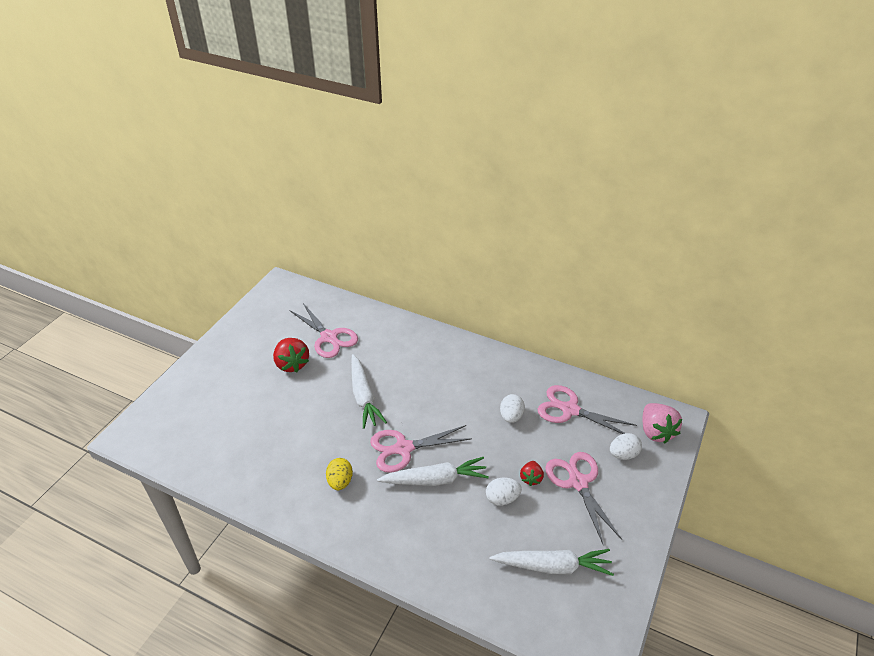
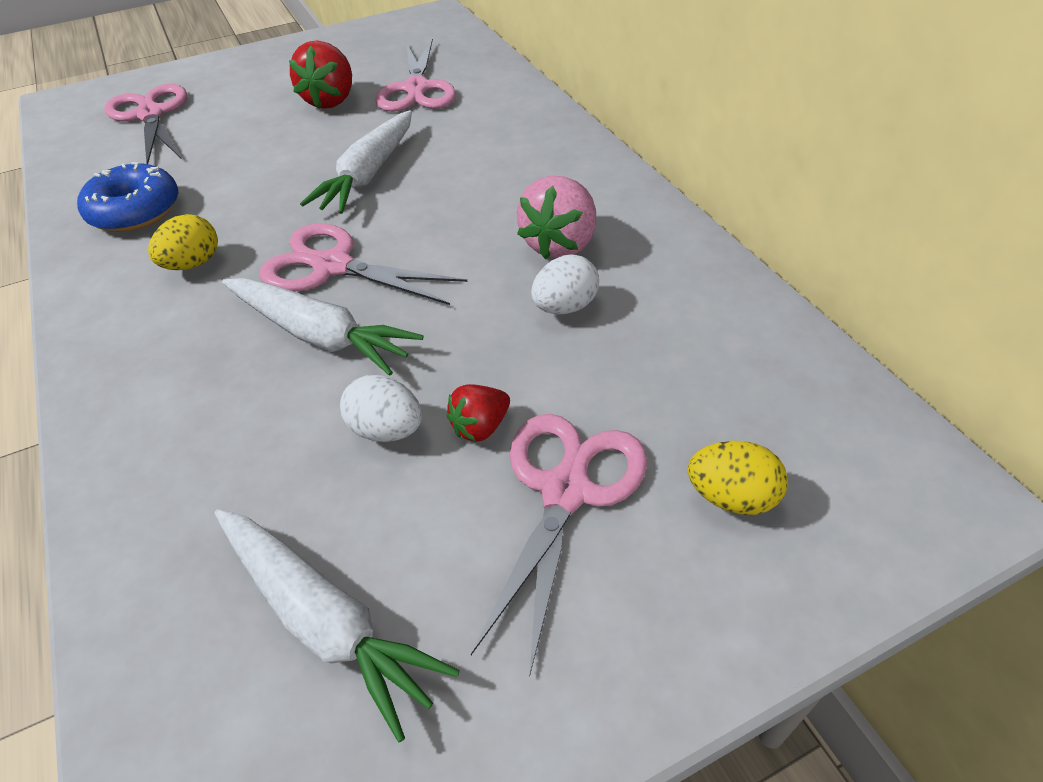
camera: 40 degrees right, 5 degrees up
(273, 473) = (135, 211): none -> blue donut
(570, 410) = (696, 352): pink scissors -> pink scissors (150, 115)
(623, 454) = (731, 497): white egg -> yellow egg
(656, 432) = (867, 497): pink strawberry -> pink strawberry (560, 244)

